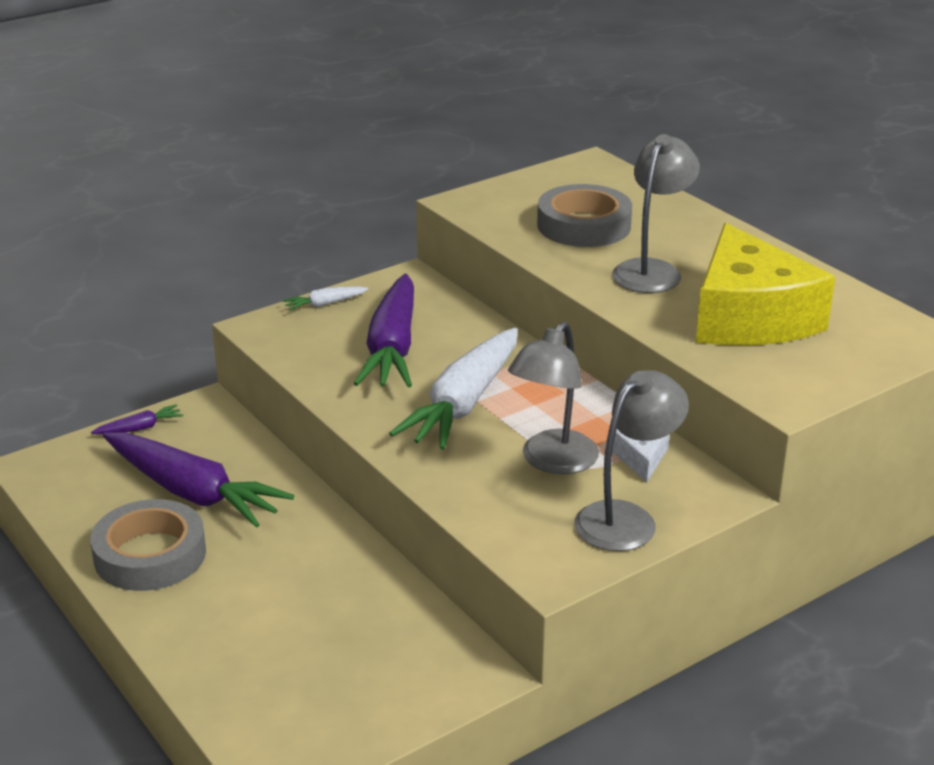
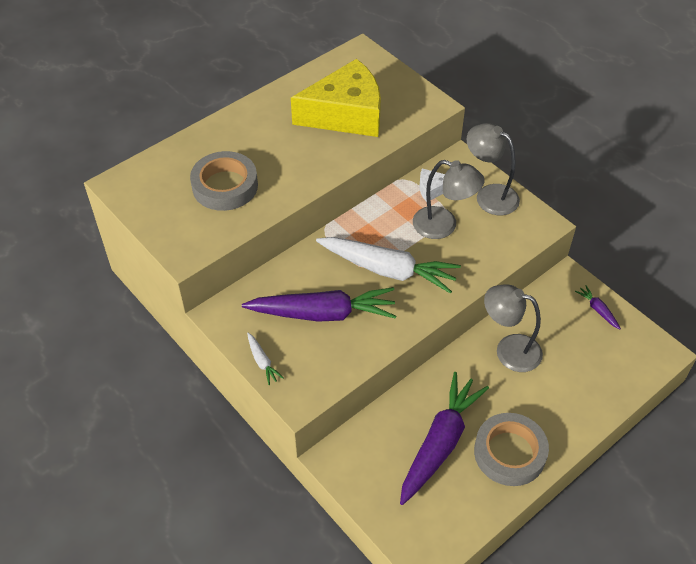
camera: 95 degrees left, 20 degrees up
(140, 428) = (367, 496): purple carrot -> purple carrot (597, 310)
(652, 270) = (290, 153): grey lamp -> grey lamp (509, 350)

